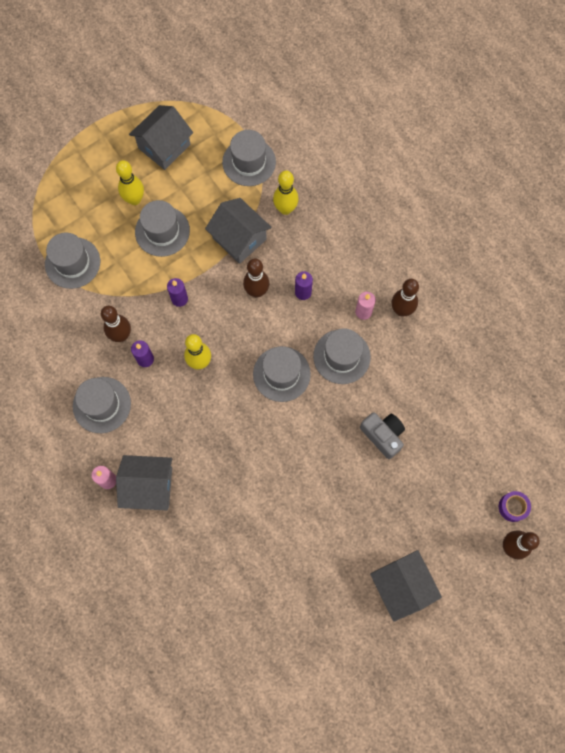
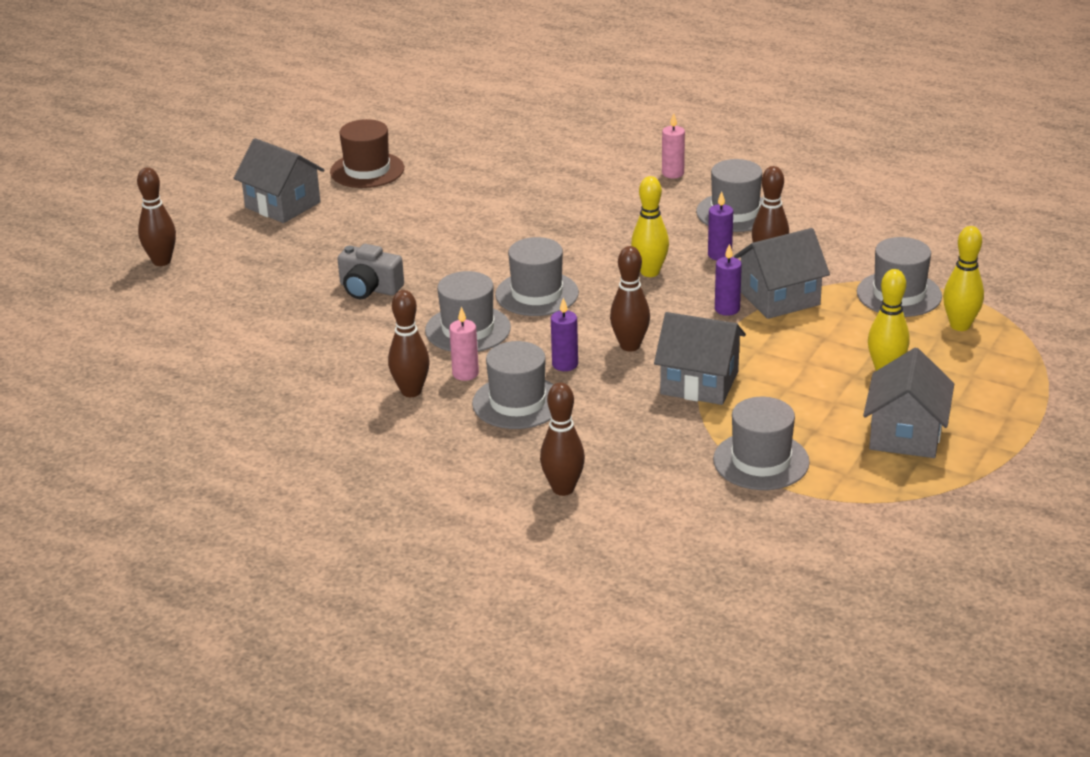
camera: 155 degrees right, 40 degrees down
(149, 486) = (623, 182): grey house -> grey house (779, 298)
(162, 231) = (814, 355): grey hat -> grey hat (517, 402)
(285, 209) = (659, 431): yellow bowling pin -> yellow bowling pin (960, 325)
(320, 609) = (367, 170): none -> brown hat
(358, 189) = (563, 489): none -> brown bowling pin
(513, 507) = (170, 287): purple tape -> none

